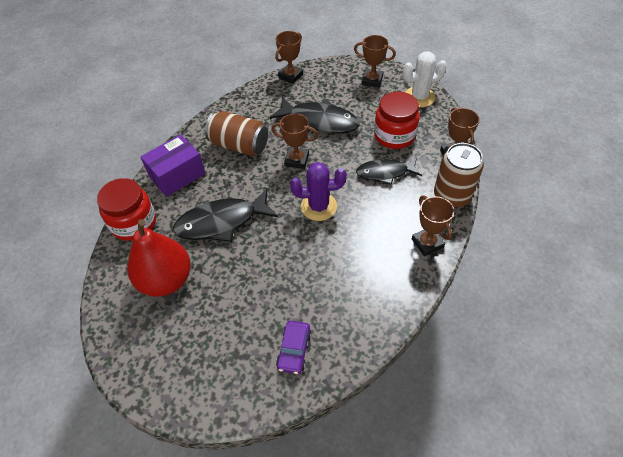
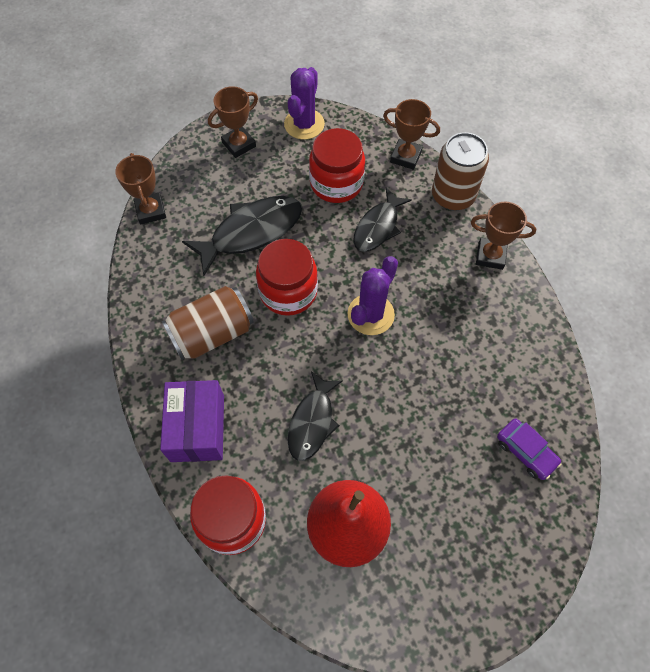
camera: 55 degrees left, 10 degrees up
(221, 222) = (312, 422): black fish -> black fish, size x0.66
(296, 160) = (288, 292): brown trophy -> red jar
(419, 97) = (304, 124): white cactus -> purple cactus

